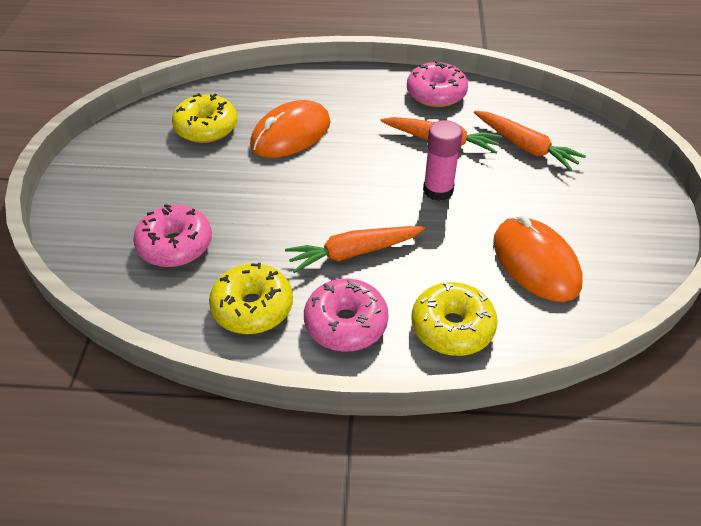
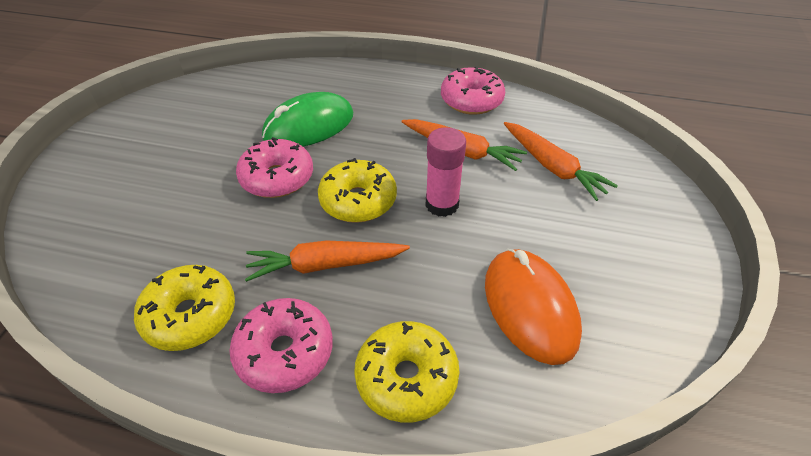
camera: 10 degrees right, 0 degrees up
(175, 245) = (143, 230): pink donut -> pink donut (277, 178)
(206, 128) = (229, 111): yellow donut -> yellow donut (358, 201)
(291, 134) = (309, 126): orange mouse -> green mouse

